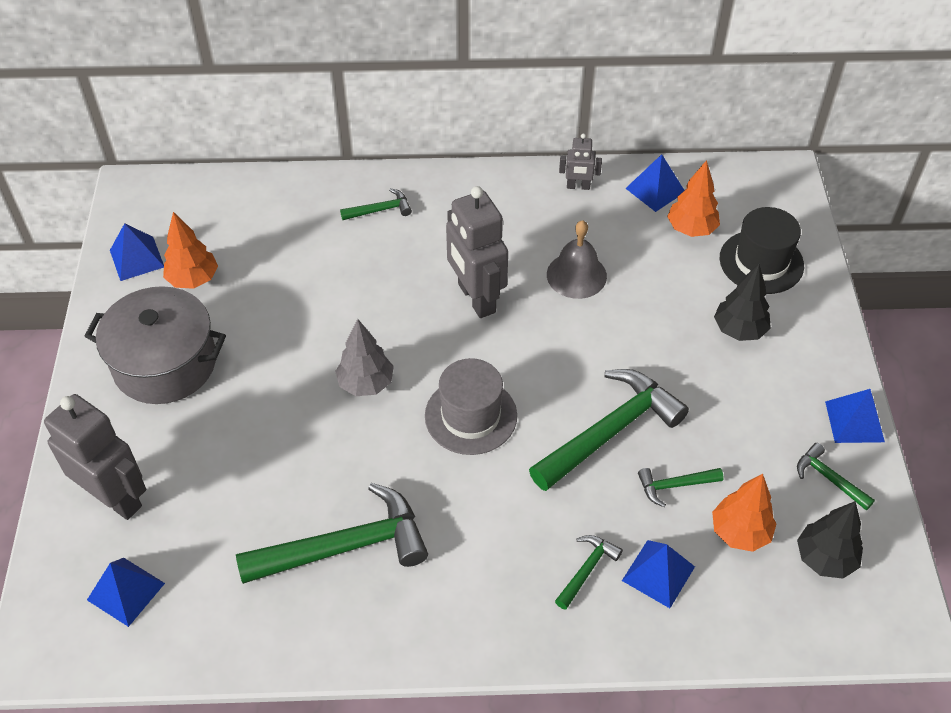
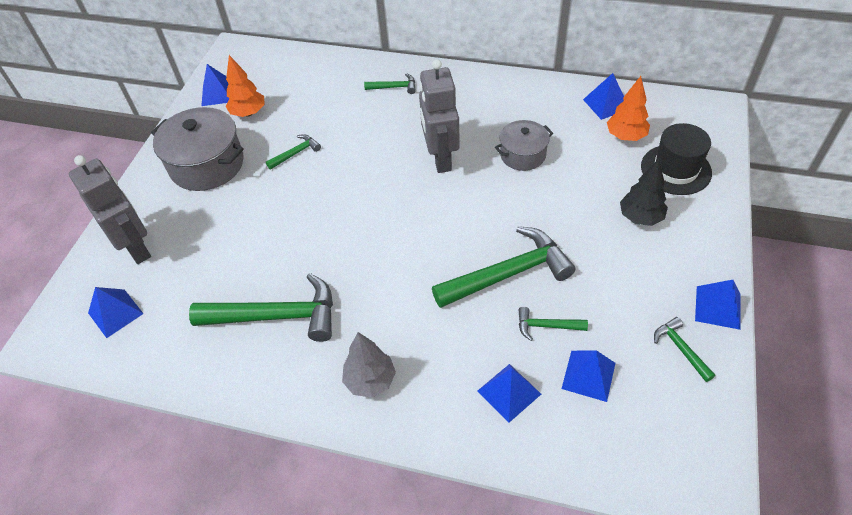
camera: 20 degrees right, 0 degrees up
(366, 383) = (337, 203): grey tree -> grey tree (370, 380)
(471, 416) = (405, 241): grey hat -> none
(576, 275) = (523, 155): grey bell -> grey pot
(578, 186) = (546, 93): grey robot -> none
(587, 570) = (452, 376): green hammer -> green hammer (296, 153)
(740, 532) = (588, 375): orange tree -> blue pyramid
(825, 559) = (656, 414): black tree -> none

